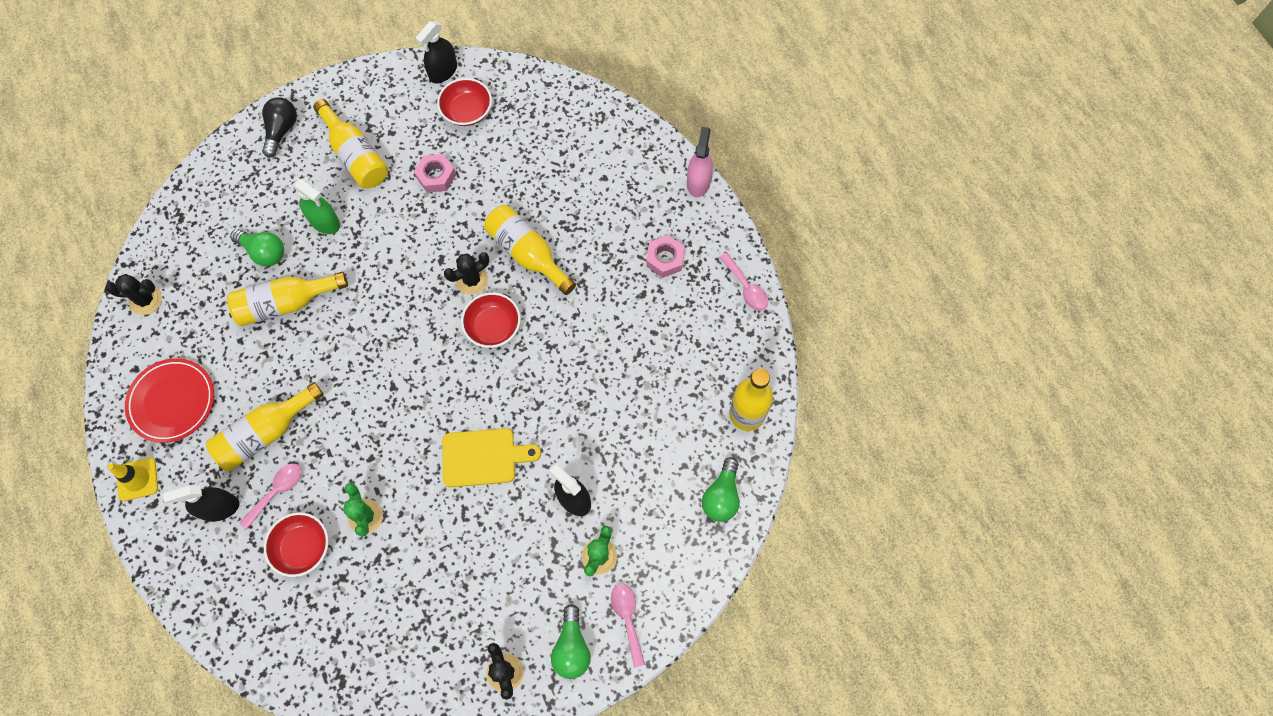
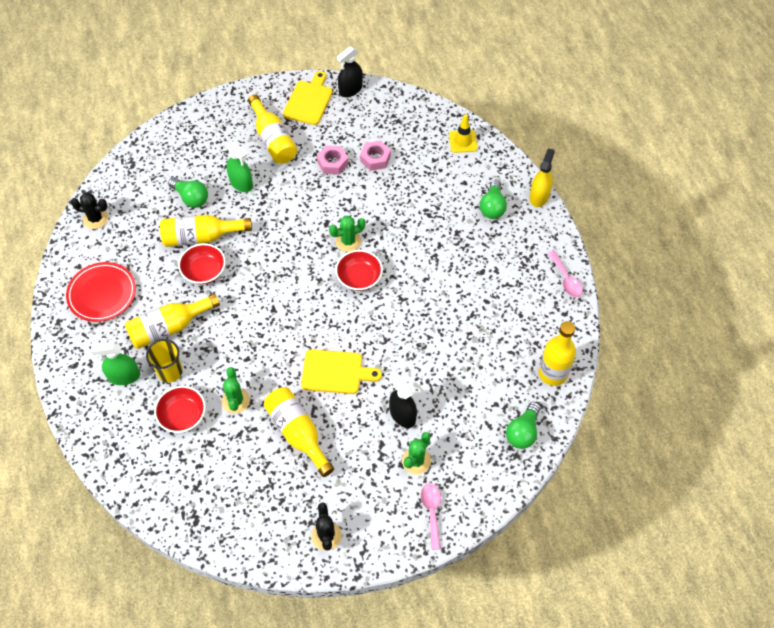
camera: 10 degrees right, 10 degrees down
(137, 479) = (65, 345): yellow traffic cone -> yellow traffic cone (463, 141)
(219, 508) = (124, 376): black spray bottle -> green spray bottle
(277, 492) = (170, 371): pink spoon -> yellow cup
(281, 130) = (220, 114): black light bulb -> none
(393, 95) = (309, 101): none -> yellow cutting board
(467, 111) = (364, 120): red bowl -> red bowl (204, 271)
(472, 280) = (348, 241): black cactus -> green cactus
(528, 254) = (395, 229): yellow bottle -> yellow bottle (298, 433)
(571, 647) = (383, 526): green light bulb -> green light bulb (492, 207)
(665, 259) = (503, 248): pink nut -> pink nut (375, 158)
(698, 182) = (539, 196): pink spray bottle -> yellow spray bottle

